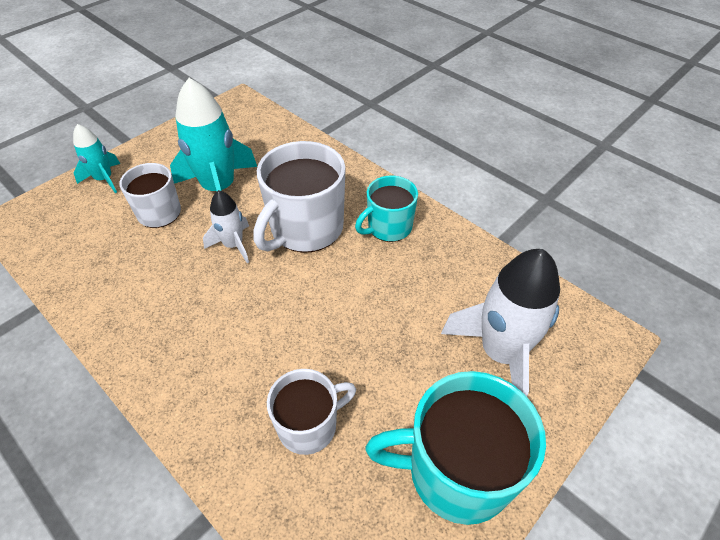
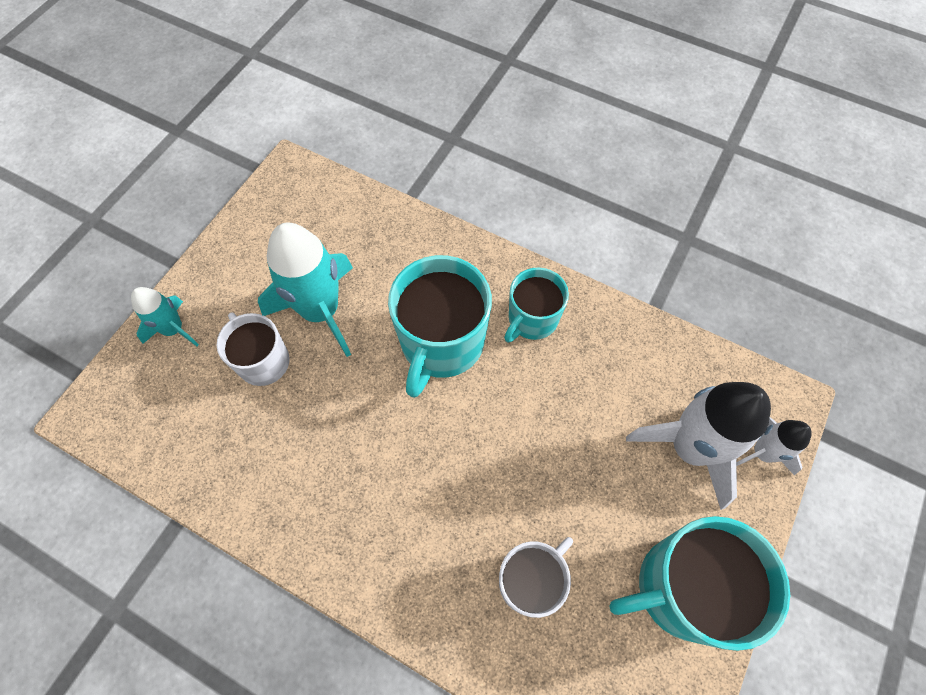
camera: 15 degrees left, 15 degrees up
(233, 245) = (369, 385): white rocket -> white rocket (762, 453)
(305, 229) = (441, 343): white mug -> turquoise mug

